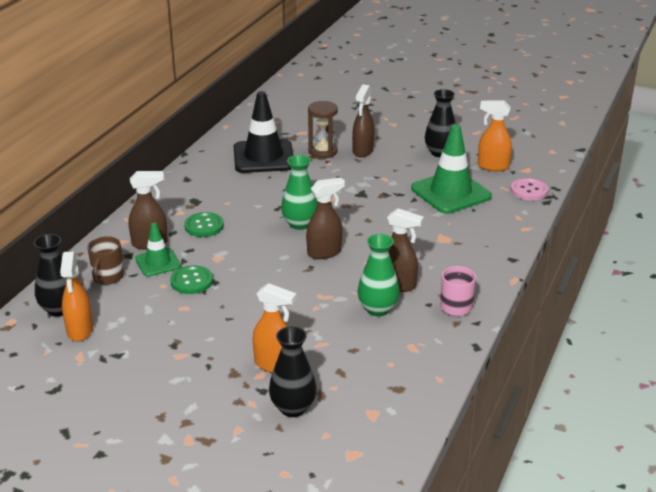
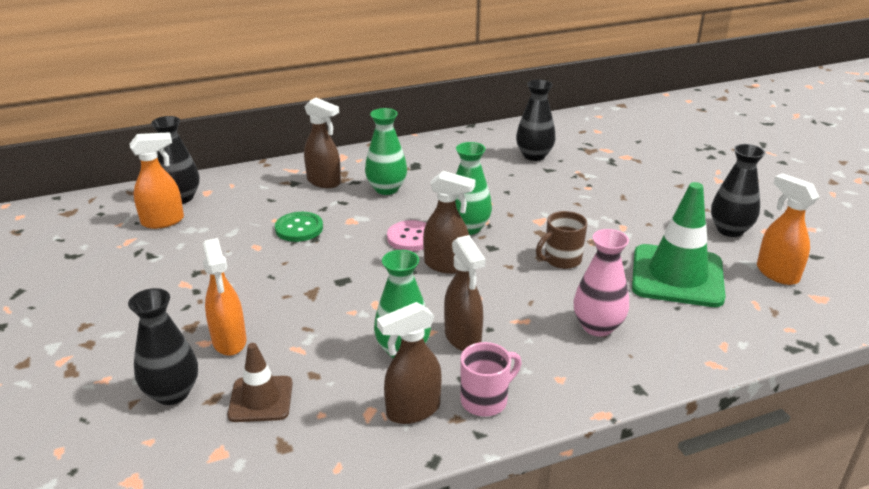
camera: 45 degrees right, 0 degrees up
(80, 330) = (163, 221): orange spray bottle -> orange spray bottle turned 150 degrees counterclockwise
(107, 277) = (250, 192): brown mug -> brown mug (561, 260)
(158, 262) = (303, 200): green traffic cone -> none
(204, 226) = (386, 189): green button -> green vase
(263, 157) = (534, 155): black traffic cone -> black vase
(323, 151) = (599, 174): brown hourglass -> none
(347, 378) = (261, 399): none -> brown traffic cone
(362, 151) = (642, 191): brown spray bottle -> brown spray bottle (412, 410)
(452, 240) = (597, 326): none -> pink vase
(529, 190) = (786, 323): pink button -> pink button (411, 237)

